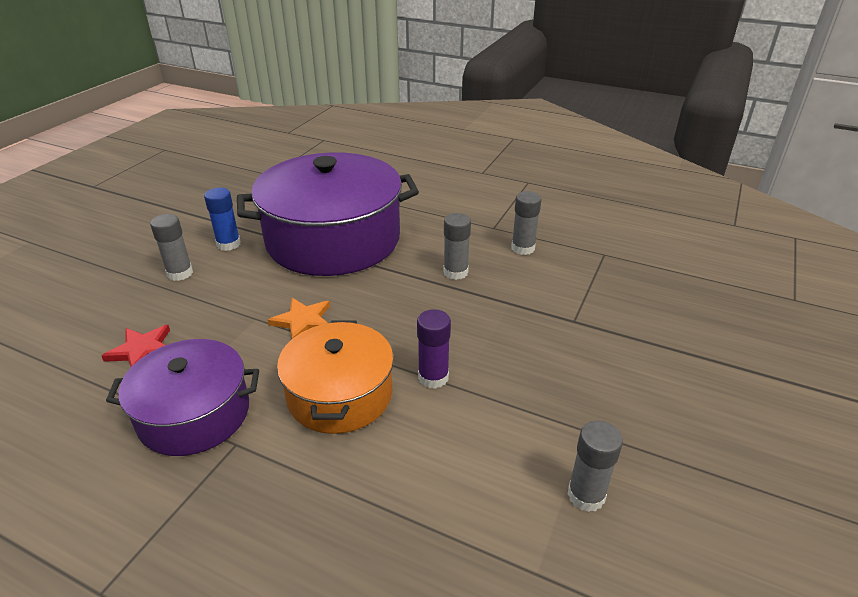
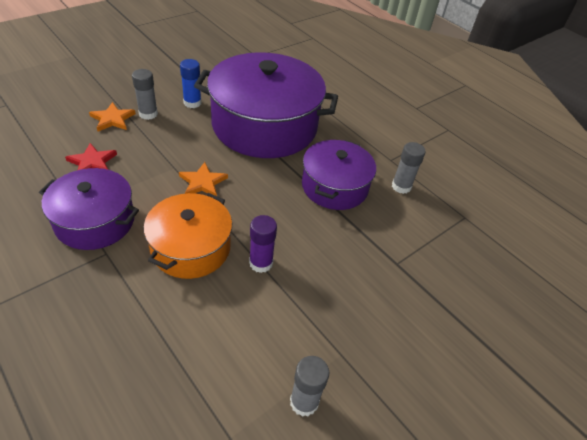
camera: 20 degrees right, 10 degrees up
(135, 294) = (112, 119): none -> orange star
(455, 272) = (334, 186): grey glue stick -> purple pot

